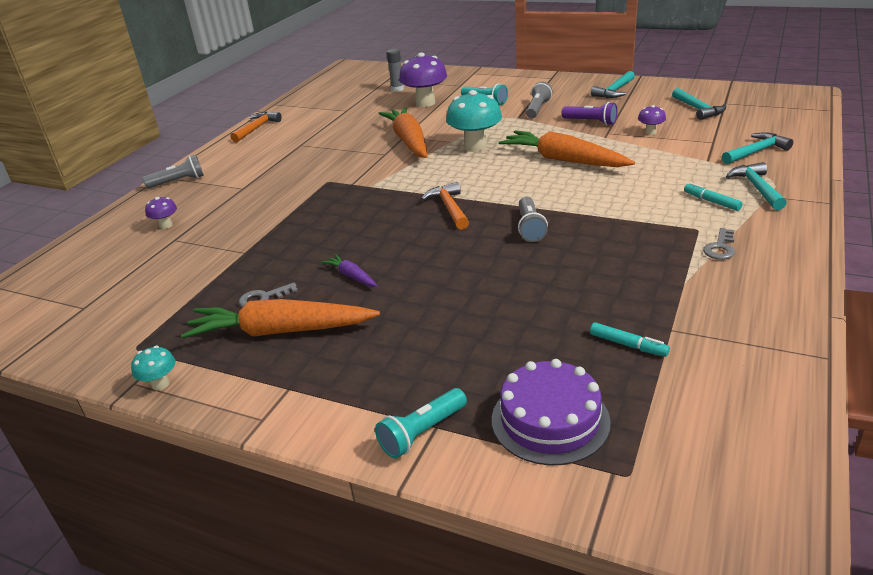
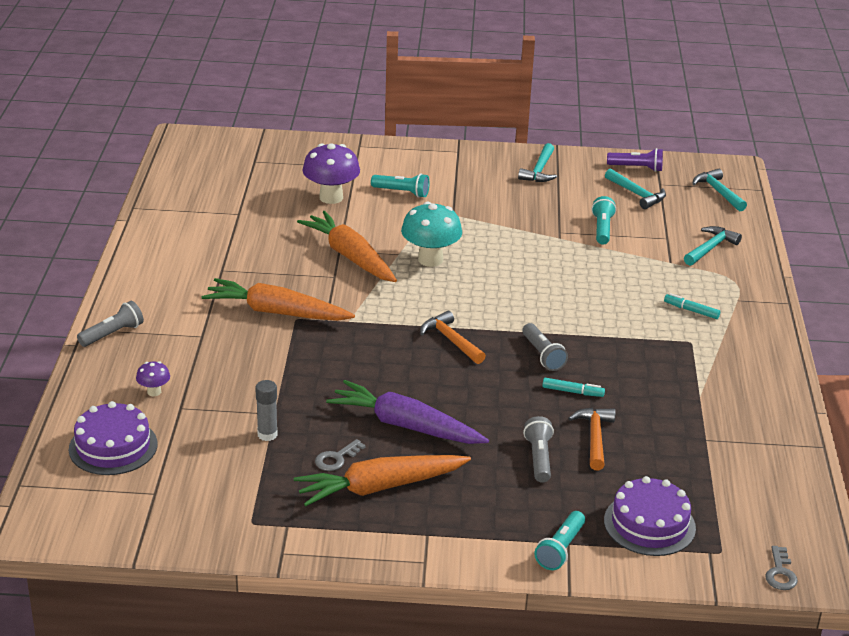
camera: 25 degrees left, 0 degrees up
(92, 264) = (113, 446): none -> purple cake
(160, 384) = (308, 549): turquoise mushroom -> none
(257, 128) = (143, 248): orange hammer -> orange hammer (594, 437)
(351, 276) = (405, 425): purple carrot -> purple carrot, size x2.24
(397, 89) = (280, 176): grey glue stick -> grey glue stick (267, 434)
(538, 109) = (468, 201): grey flashlight -> grey flashlight (539, 458)
(563, 160) = (532, 271): orange carrot -> orange carrot (276, 312)
(590, 122) = (535, 218): purple flashlight -> purple flashlight (636, 168)
(628, 345) = (679, 457): turquoise marker -> turquoise marker (572, 392)
(650, 132) = (602, 229): purple mushroom -> turquoise flashlight
(720, 248) = (716, 359): grey key -> grey key (780, 573)
(756, 188) = (724, 291): turquoise hammer -> turquoise hammer (718, 192)

